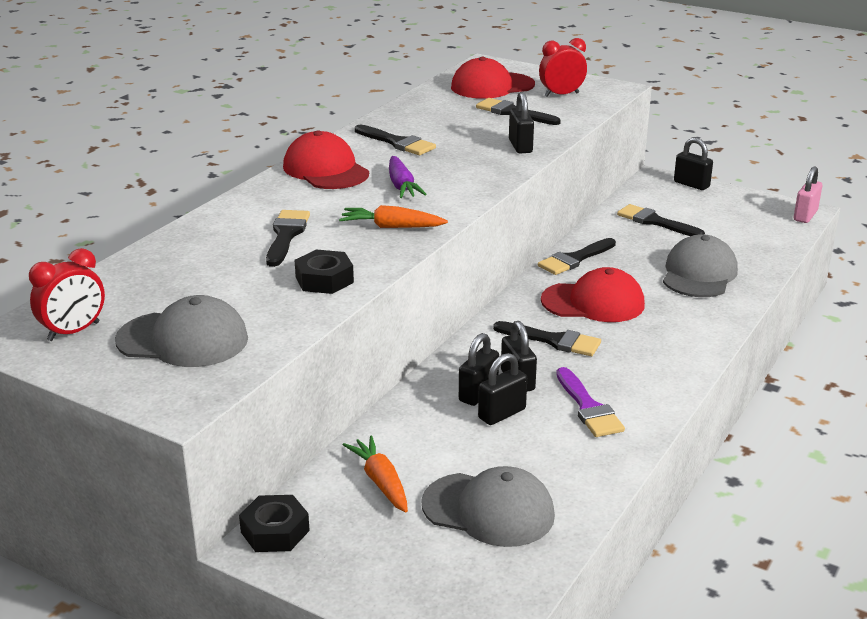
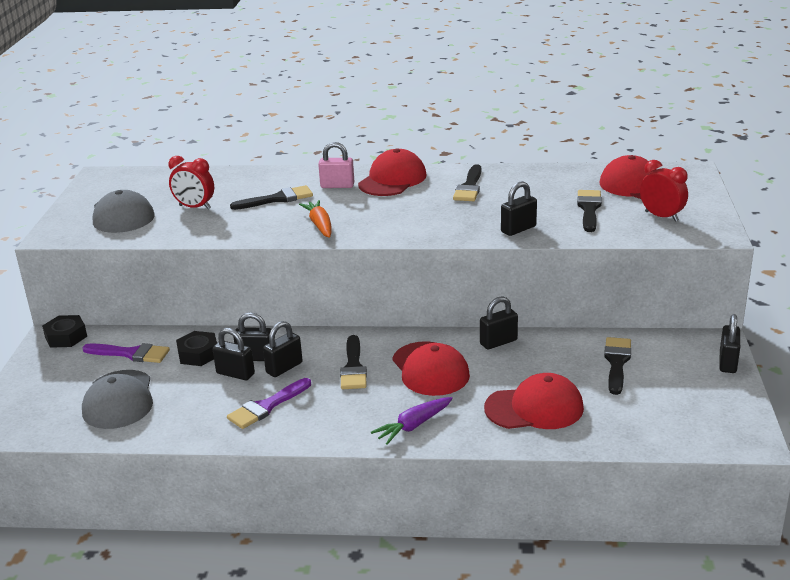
camera: 65 degrees right, 0 degrees up
(74, 332) = (115, 186): red clock -> red clock (195, 207)
(324, 280) = (224, 227): black nut -> black nut (198, 354)
(380, 481) = (131, 354): orange carrot -> purple brush
(402, 186) = (391, 210): purple carrot -> purple carrot (413, 426)
(574, 259) = (498, 342): black brush -> black padlock
(699, 274) = (534, 408): grey cap -> red cap
(805, 216) = (739, 445): pink padlock -> pink padlock (337, 186)

